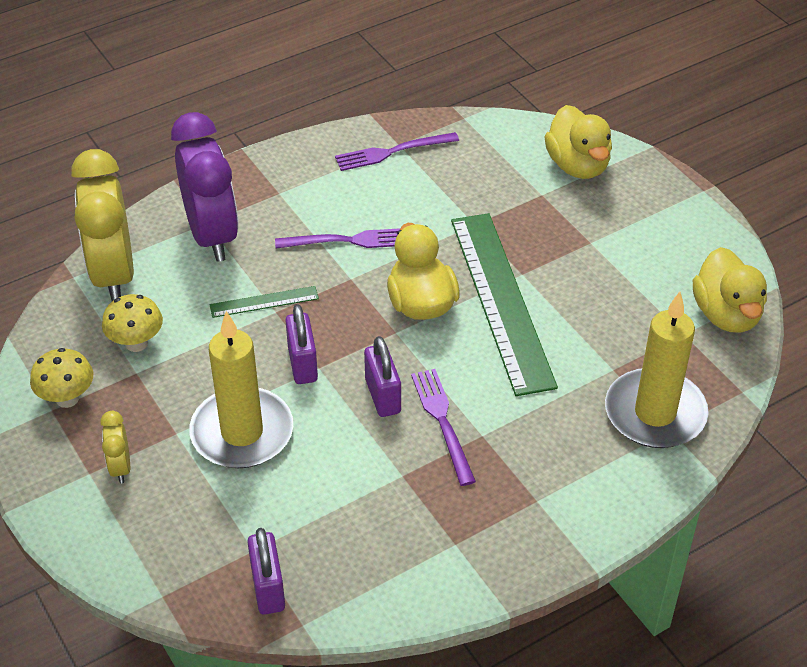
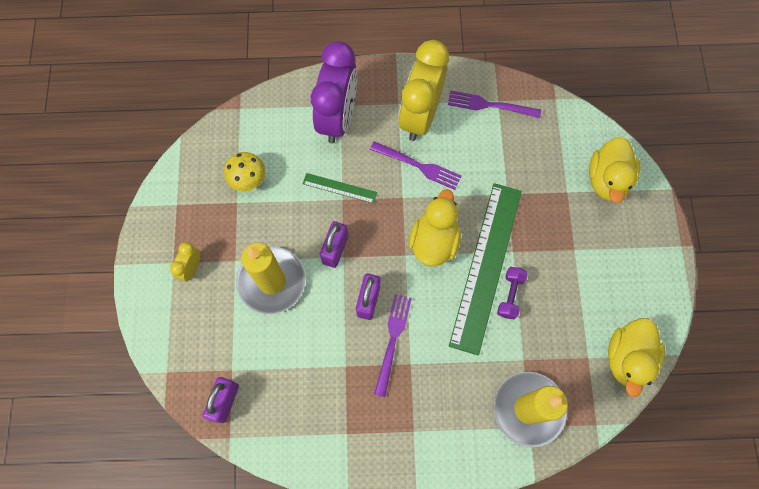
camera: 30 degrees right, 25 degrees up
(67, 398) = (189, 201): yellow mushroom -> none
(113, 274) = (263, 119): yellow clock -> yellow clock (420, 116)
(550, 315) = (510, 295): none -> purple dumbbell

